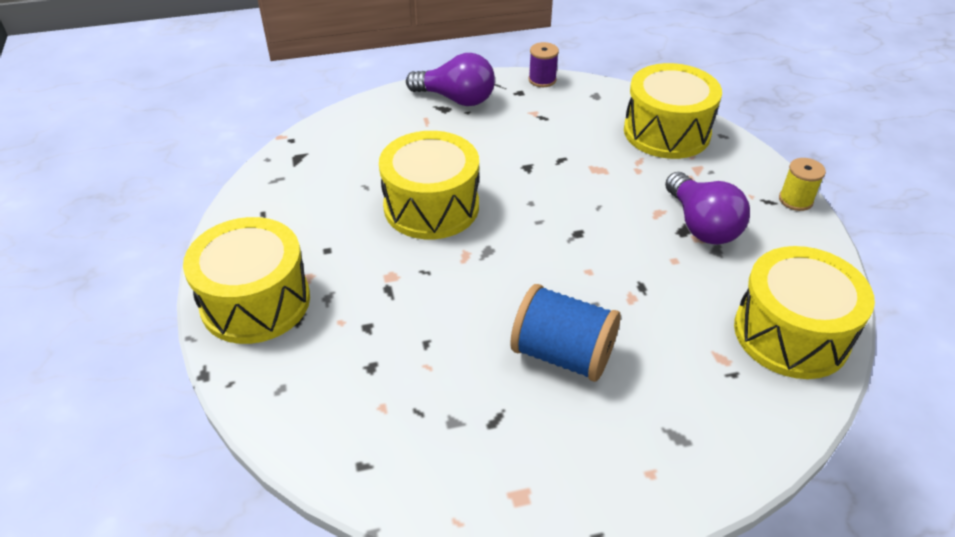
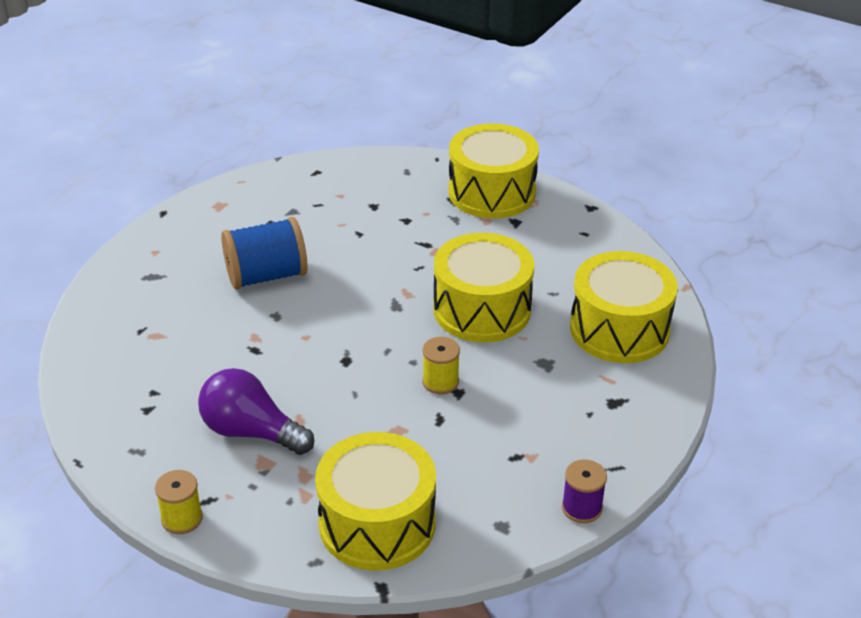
camera: 135 degrees right, 5 degrees down
(456, 99) = (622, 420): purple light bulb -> none
(530, 179) = (440, 382): none -> yellow spool
(791, 334) = (114, 381): yellow drum -> yellow drum (619, 329)

